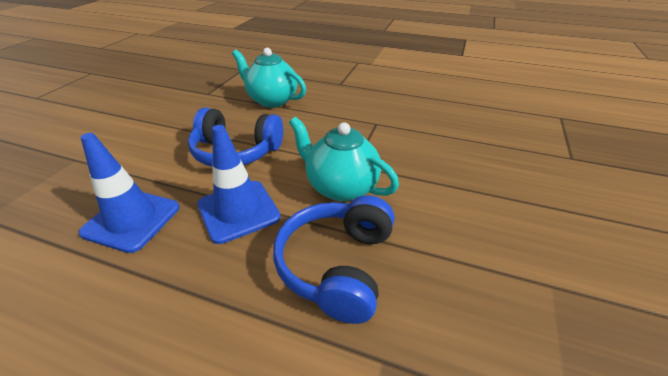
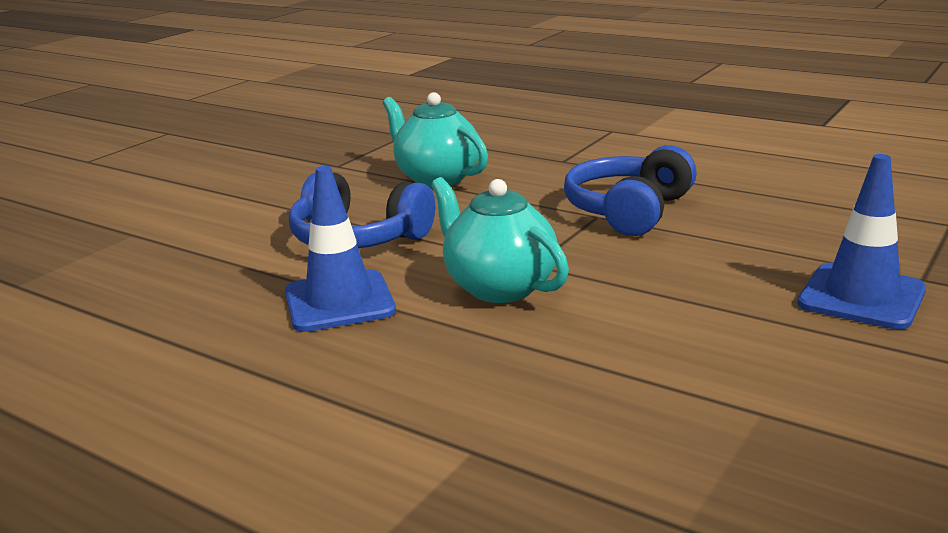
camera: 15 degrees right, 15 degrees down
(132, 220) = (195, 300): blue traffic cone -> blue traffic cone (861, 297)
(337, 265) = (454, 365): blue headphones -> blue headphones (629, 211)

